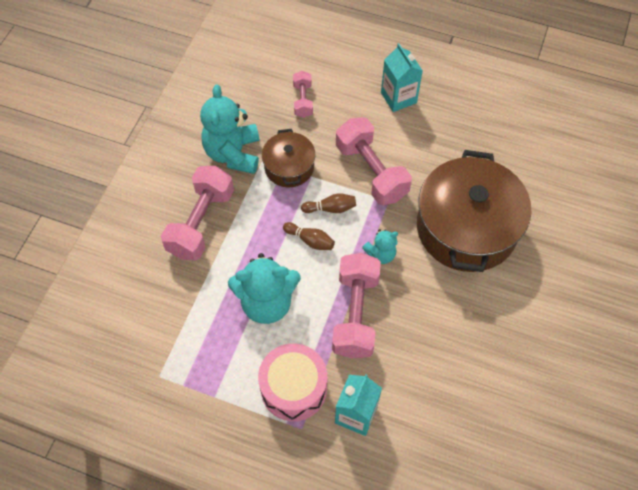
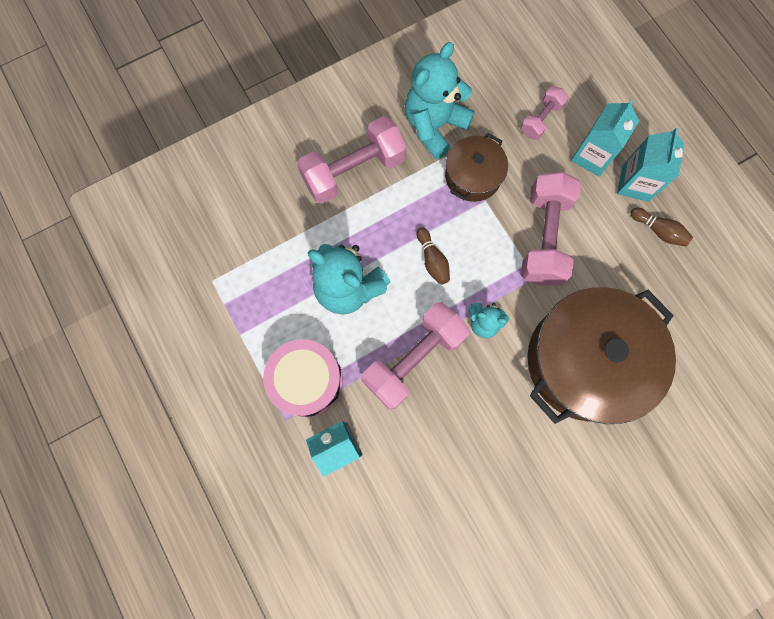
camera: 40 degrees right, 15 degrees up
(331, 208) = (476, 244): brown bowling pin -> brown bowling pin (658, 231)
(356, 100) = (592, 156): none -> turquoise carton

